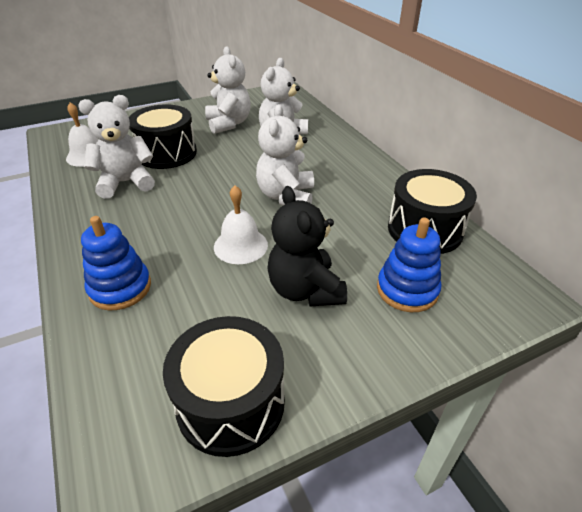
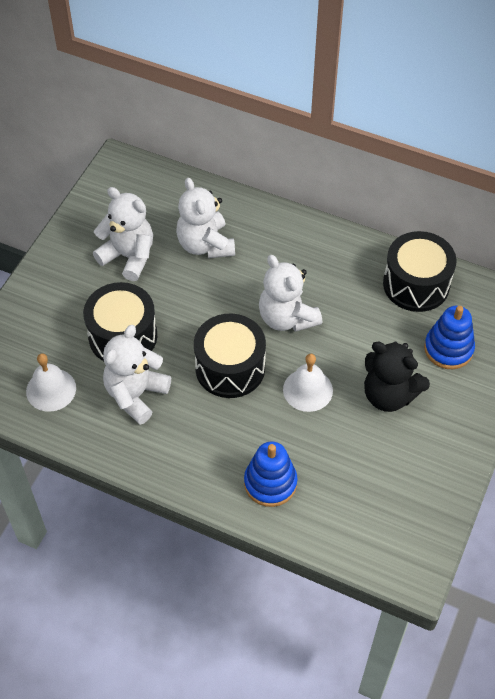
camera: 40 degrees left, 15 degrees up
(230, 403) = (425, 496): black drum -> black drum (230, 368)

